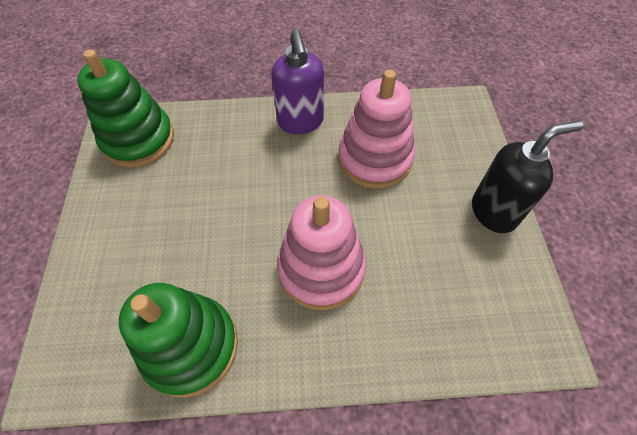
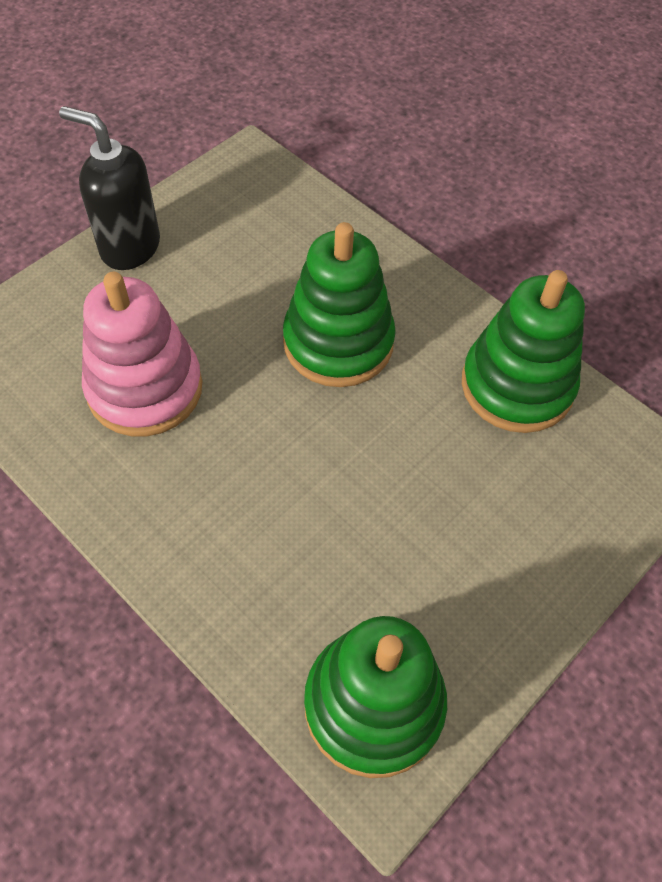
camera: 135 degrees left, 0 degrees up
(300, 122) = (151, 514): purple soap dispenser -> none
(321, 269) = (338, 342): pink stacking toy -> green stacking toy

